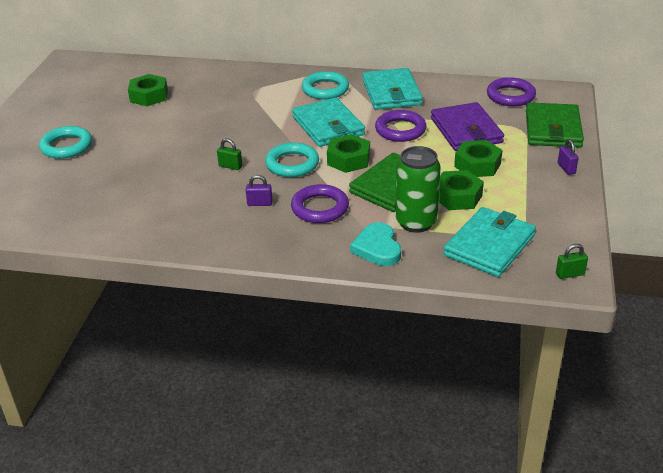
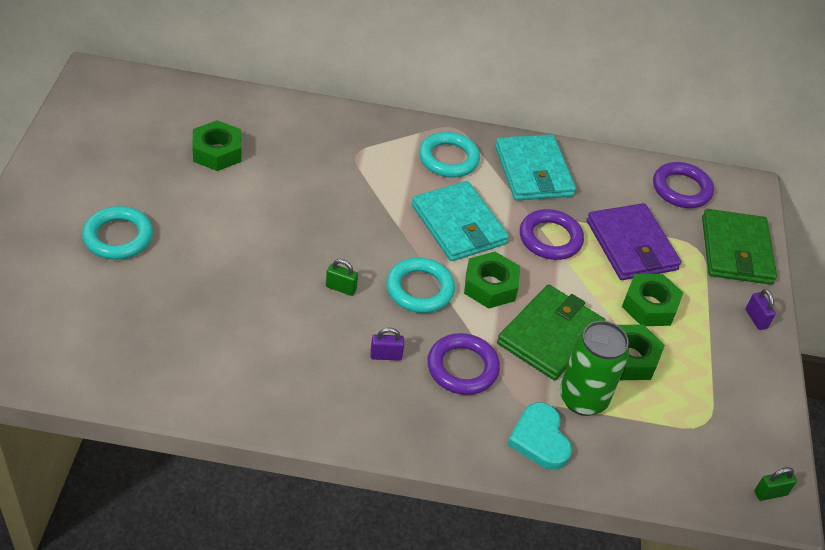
camera: 10 degrees left, 10 degrees up
(489, 245) = (674, 441): turquoise wallet -> none

